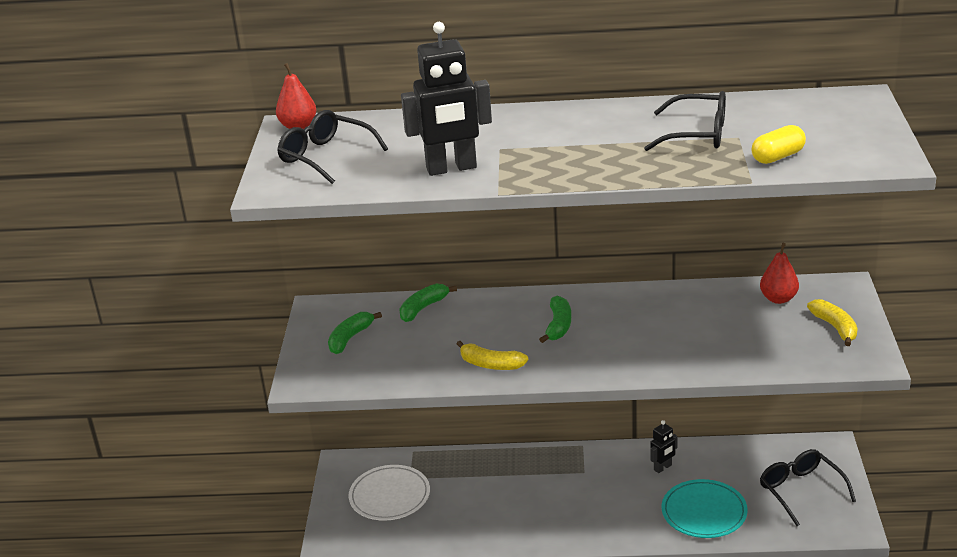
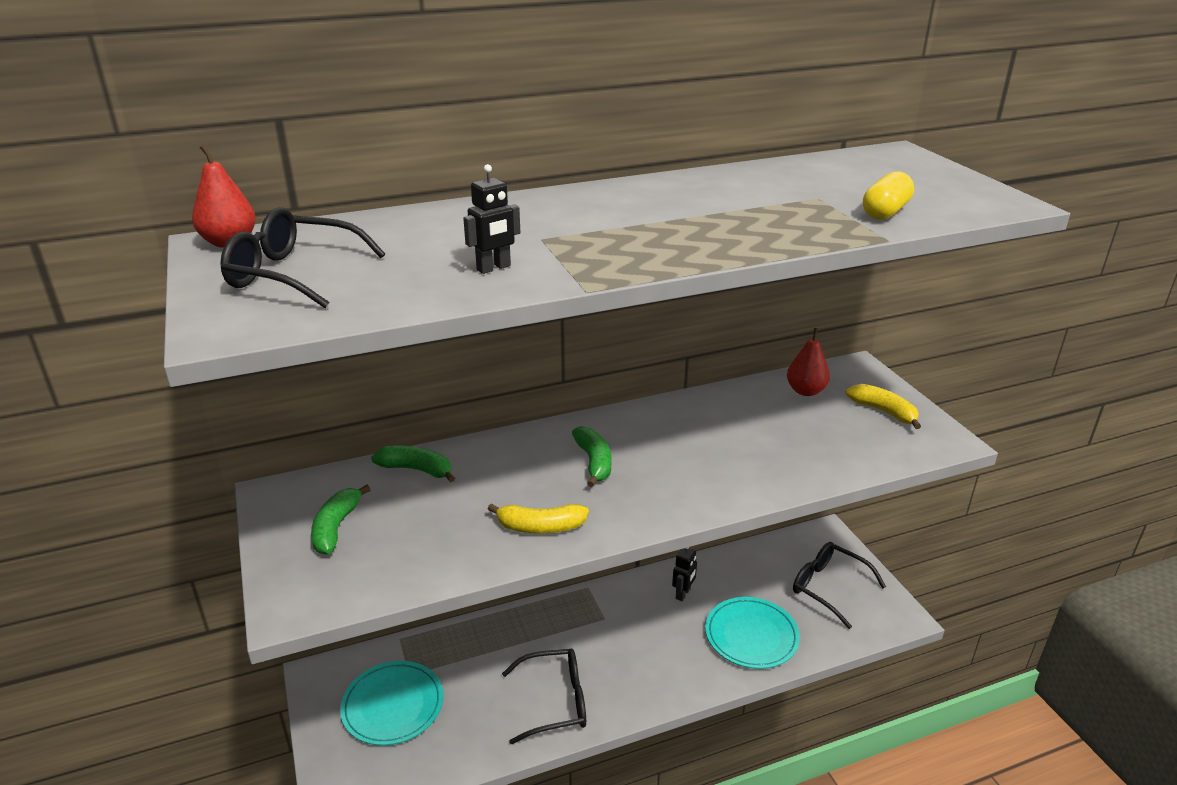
camera: 25 degrees left, 0 degrees up
(389, 496) = (393, 706): white plate -> turquoise plate
(423, 308) = (416, 470): green banana -> green banana turned 90 degrees clockwise
(451, 168) = (494, 268): black robot -> black robot, size x0.48
(697, 134) = (769, 200): black glasses -> black glasses (554, 702)

